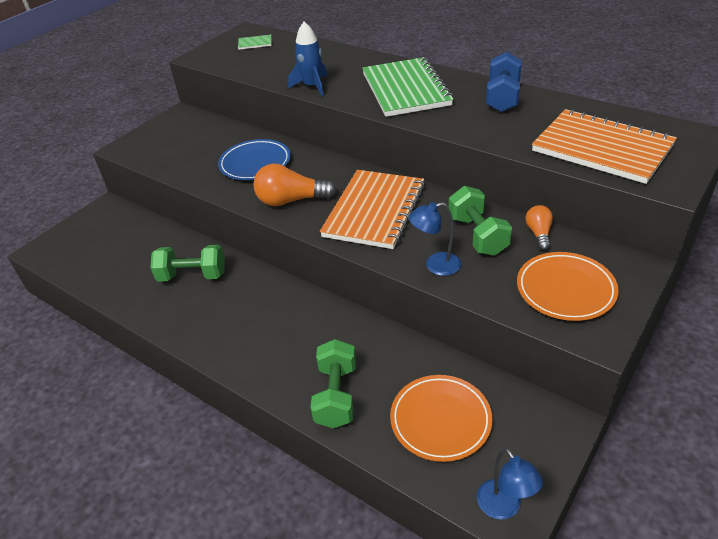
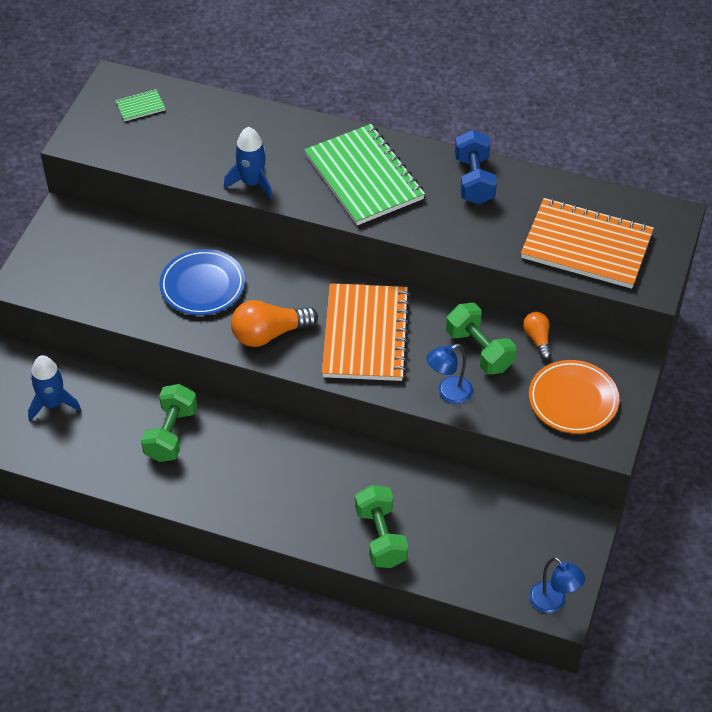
camera: 20 degrees left, 10 degrees up
(116, 241) = (53, 404): none -> blue rocket
(192, 276) = (171, 434): green dumbbell -> green dumbbell turned 60 degrees counterclockwise
(440, 420) = (482, 540): orange plate -> none

